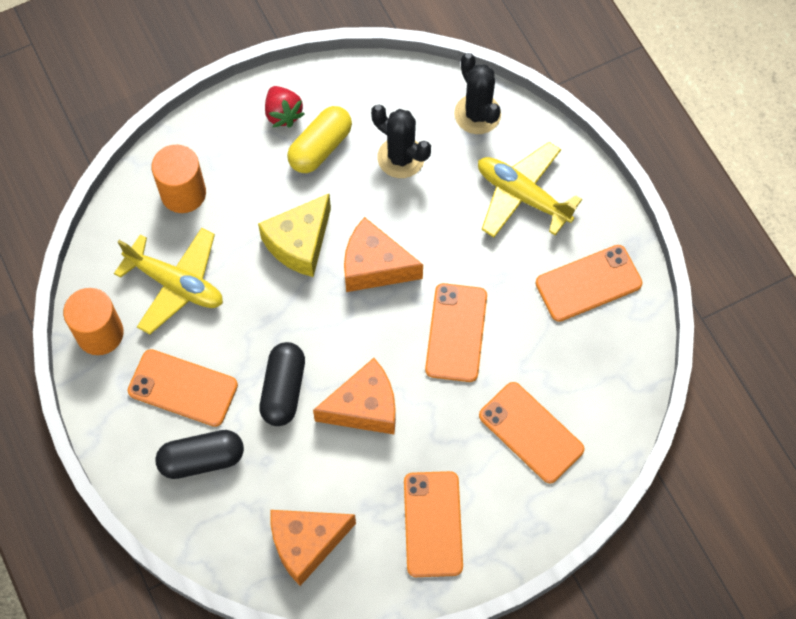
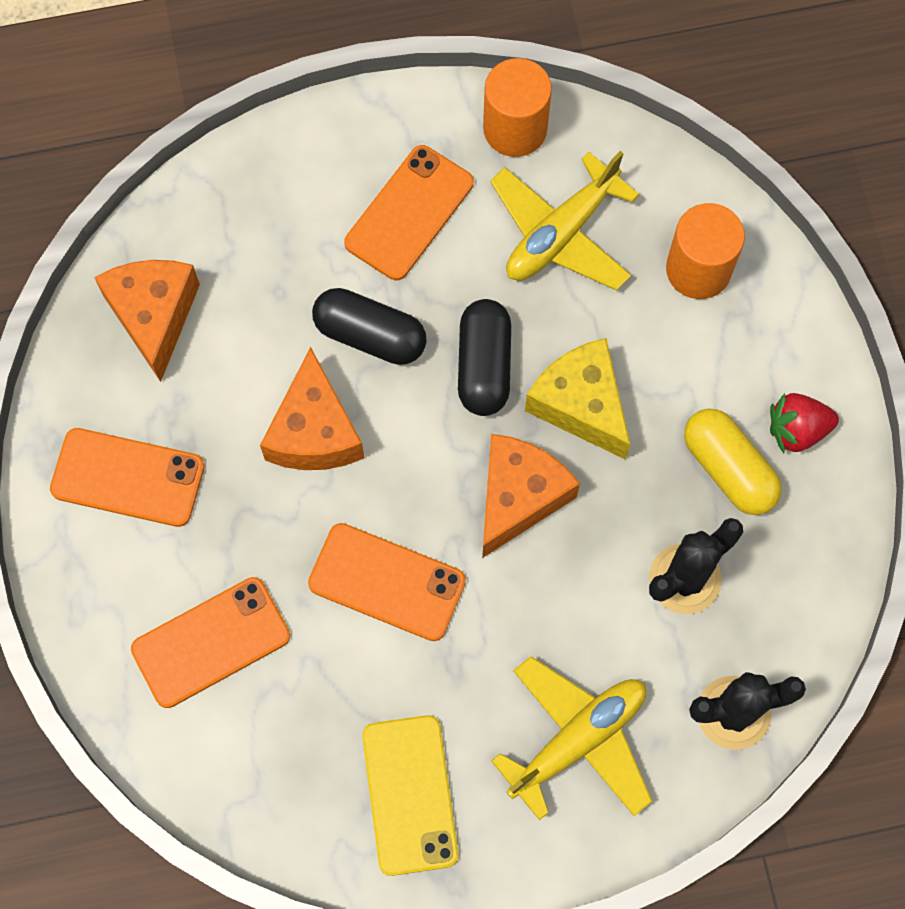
camera: 105 degrees right, 5 degrees up
(202, 459) = (305, 216): black capsule -> black capsule (484, 366)
(588, 283) = (410, 794): orange phone -> yellow phone

